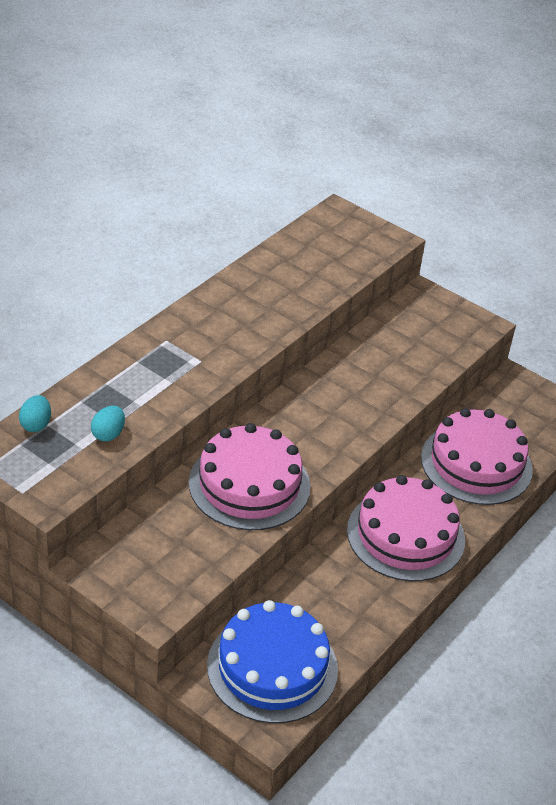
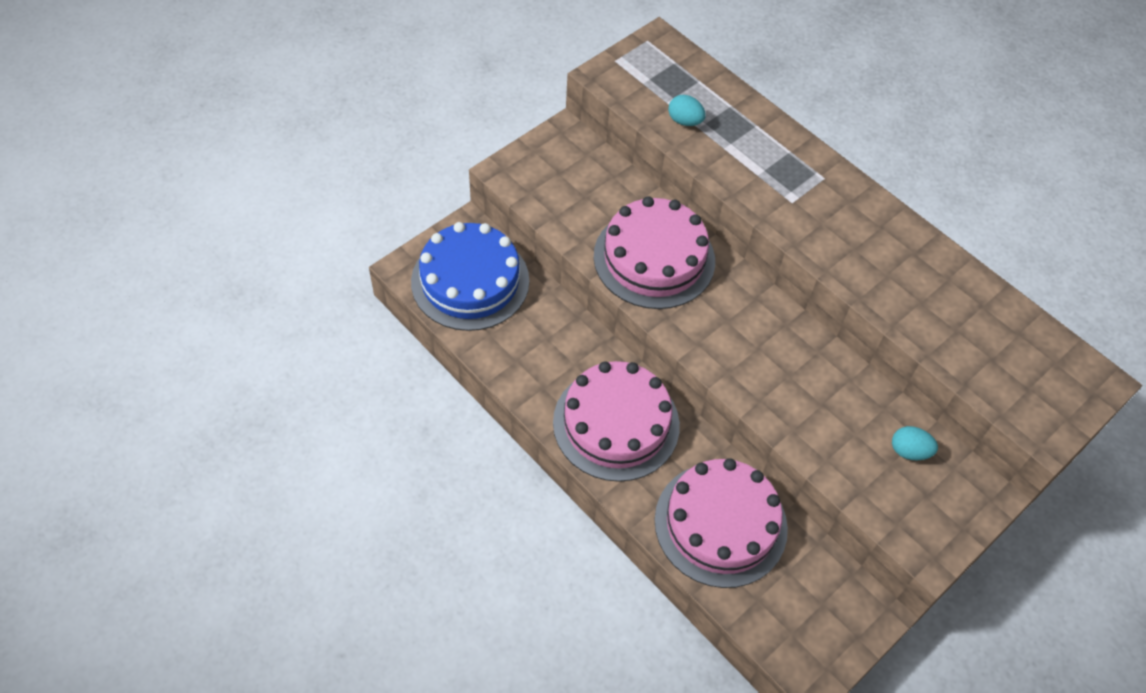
camera: 100 degrees right, 15 degrees up
(36, 424) = (699, 73): turquoise egg -> turquoise egg (909, 451)

